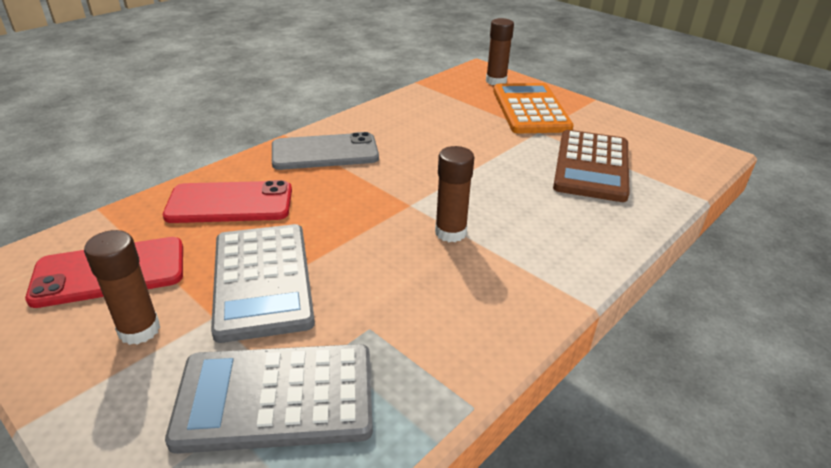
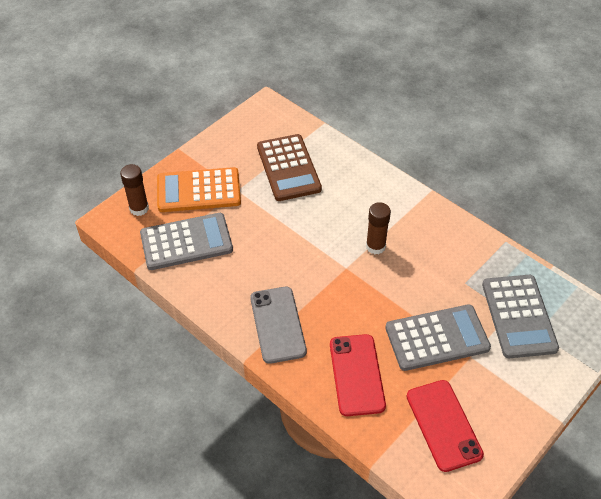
camera: 90 degrees left, 15 degrees up
(139, 330) = (488, 390): brown glue stick -> none
(451, 103) = (186, 242): none -> grey calculator
(591, 166) = (288, 168): brown calculator -> brown calculator turned 60 degrees clockwise

